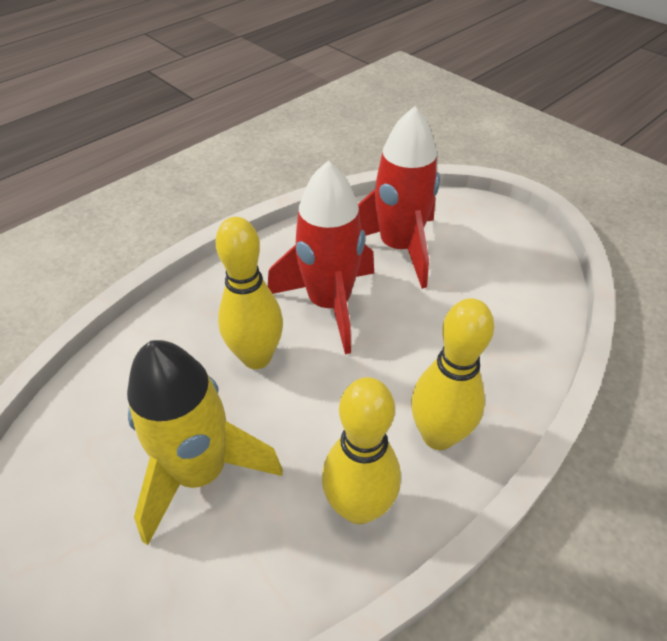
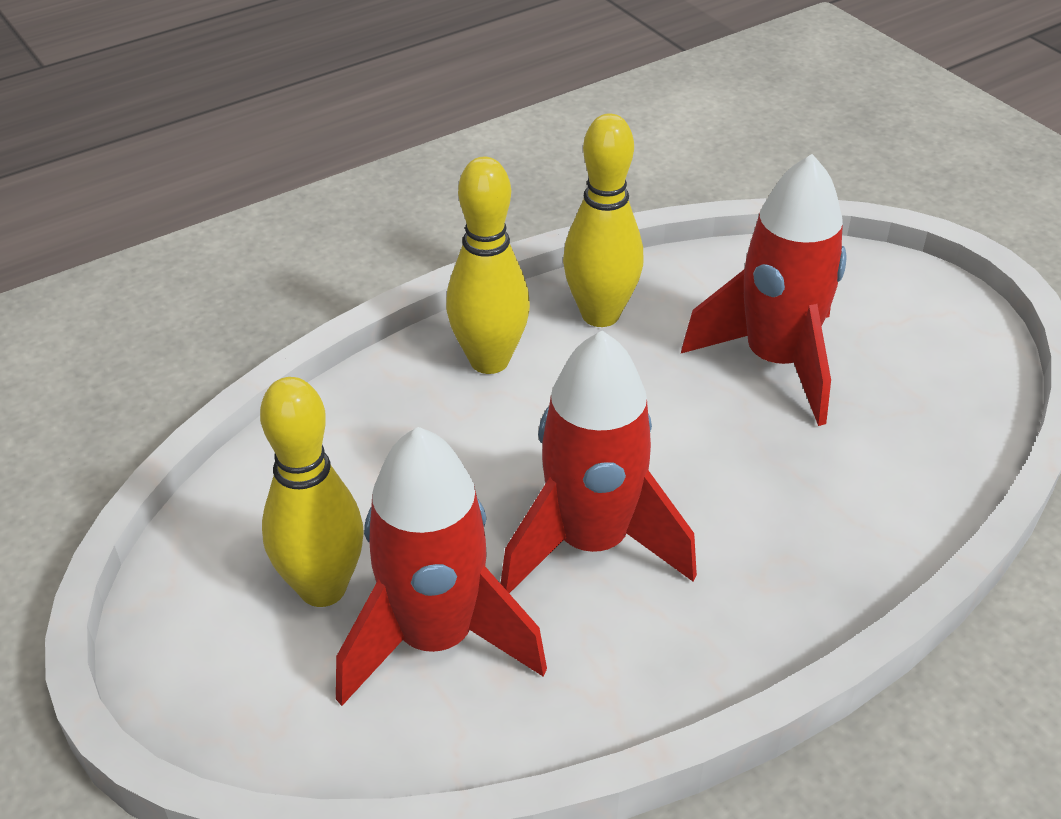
camera: 170 degrees left, 5 degrees down
(201, 472) = (776, 362): yellow rocket -> red rocket
(256, 357) = (713, 476): yellow bowling pin -> yellow bowling pin (323, 588)

